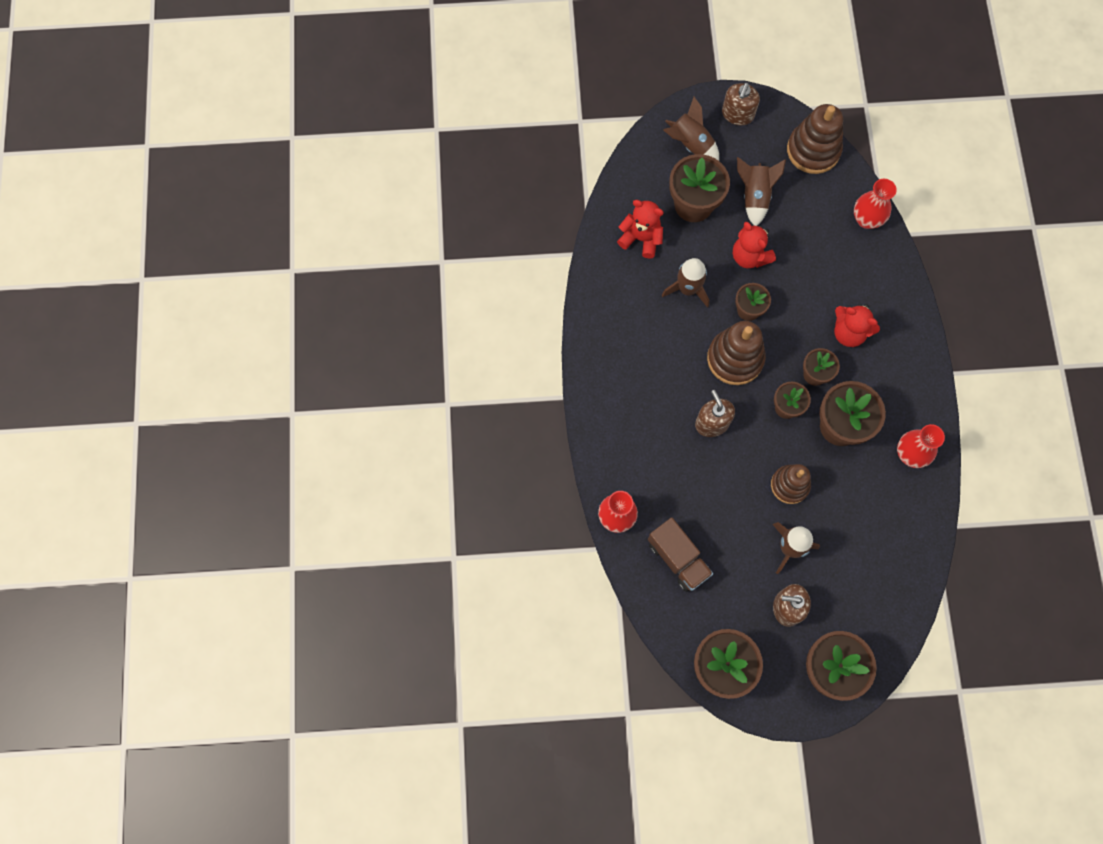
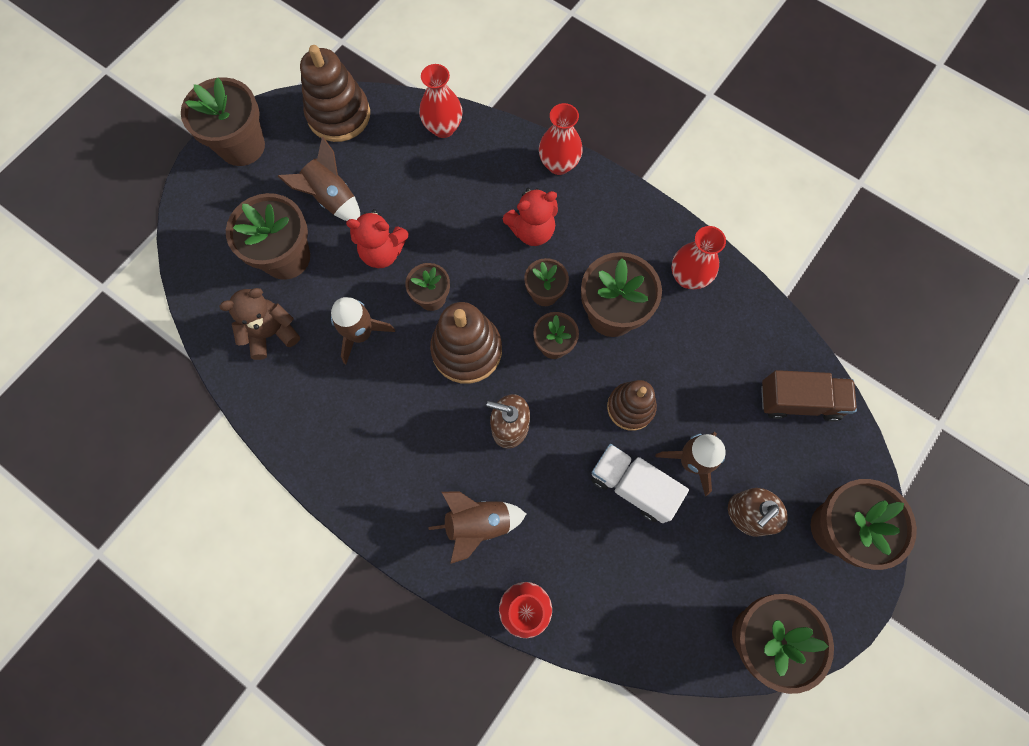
camera: 50 degrees left, 0 degrees up
(641, 238) = (271, 333): red teddy bear -> brown teddy bear
(678, 559) = (617, 581): brown truck -> brown truck (799, 401)
(690, 144) = (227, 210): brown rocket -> brown rocket (478, 524)
(737, 114) = (242, 146): brown soap dispenser -> brown flower pot
(742, 524) = (632, 486): none -> white truck
(911, 311) = (558, 164): none -> red vase

